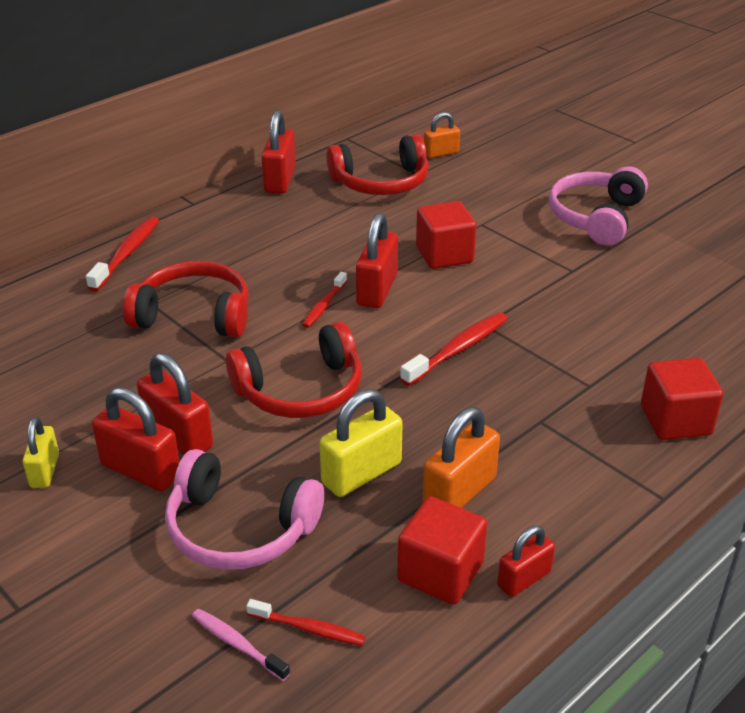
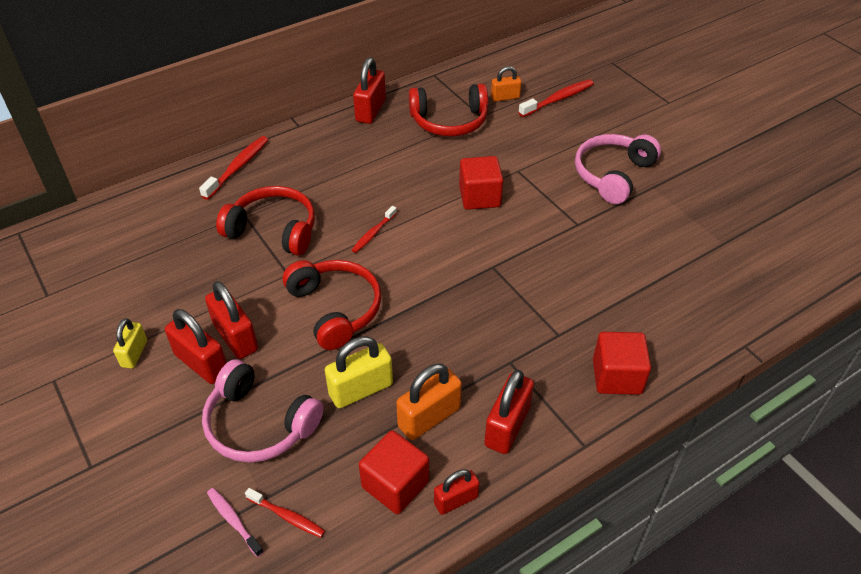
camera: 10 degrees right, 10 degrees up
(301, 390) = (335, 309): red headphones -> red headphones turned 105 degrees counterclockwise
(377, 290) = (418, 224): red padlock -> red padlock (507, 426)
(458, 349) = (465, 287): red toothbrush -> red toothbrush (558, 99)

